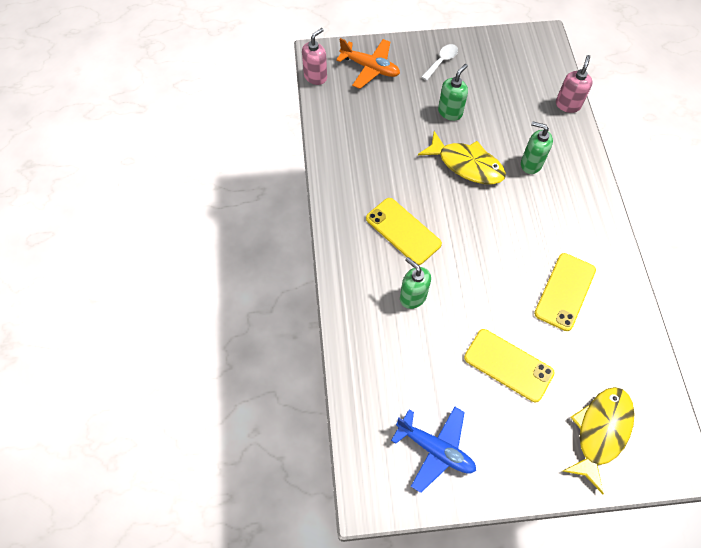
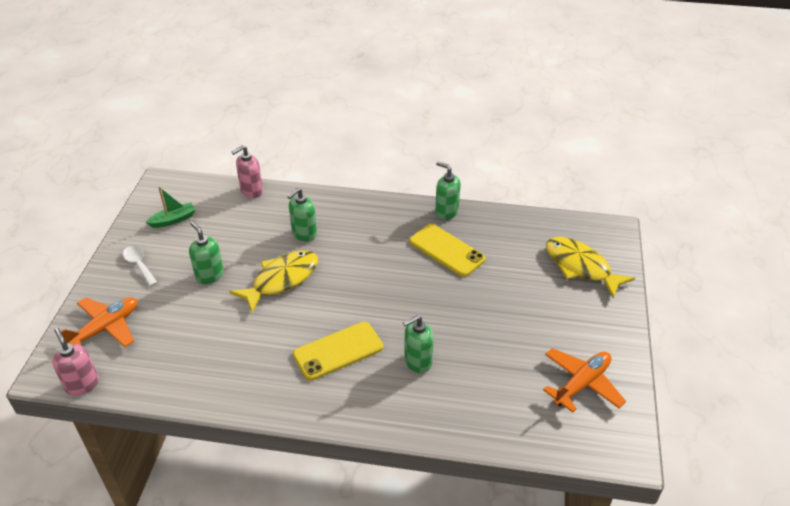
camera: 75 degrees left, 20 degrees down
(435, 449) = (581, 384): blue plane -> orange plane
(503, 63) = (173, 220): none -> green boat
(508, 365) = (508, 308): yellow phone -> none
(567, 105) = (251, 191): pink soap dispenser -> pink soap dispenser turned 75 degrees counterclockwise
(622, 279) = (446, 212): none -> green soap dispenser

